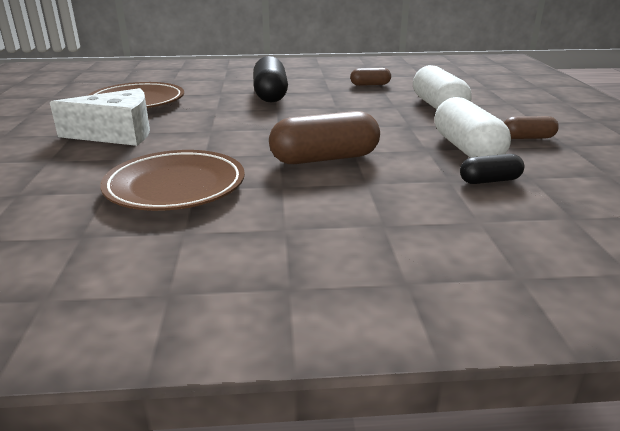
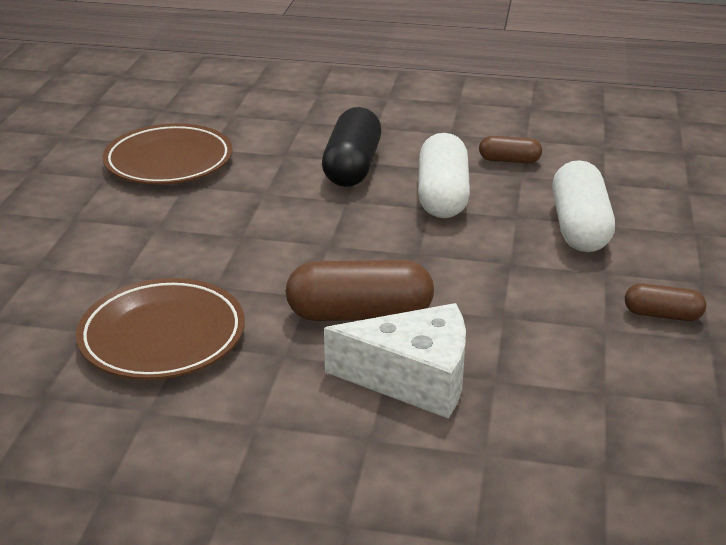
camera: 15 degrees right, 5 degrees up
(117, 134) = (125, 227): white cheese -> white cheese (413, 378)
(467, 149) = (558, 324): white capsule -> white capsule (442, 196)
(489, 181) = (546, 389): black capsule -> none

